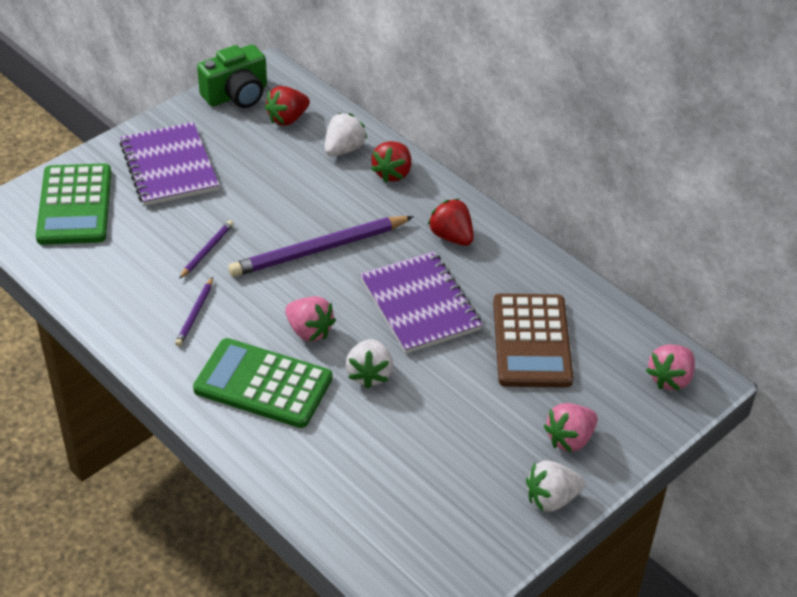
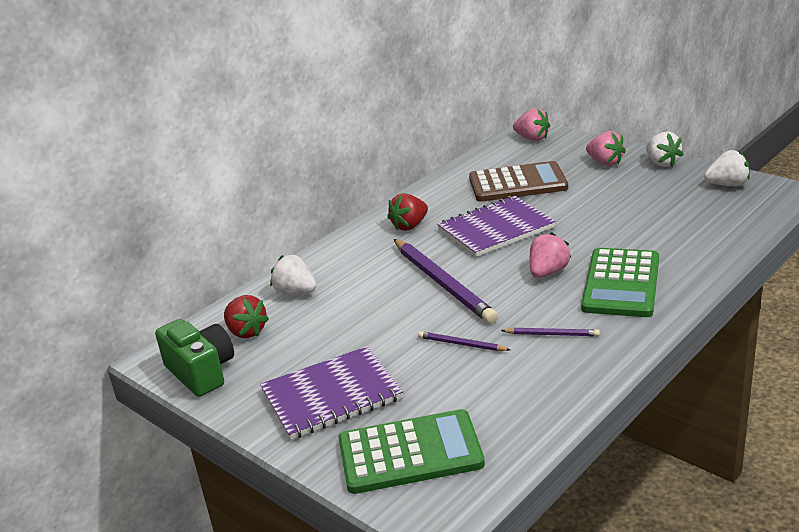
camera: 90 degrees left, 15 degrees down
(369, 374) = (584, 239): white strawberry -> white strawberry (727, 185)
(392, 173) = (329, 262): red strawberry -> none

